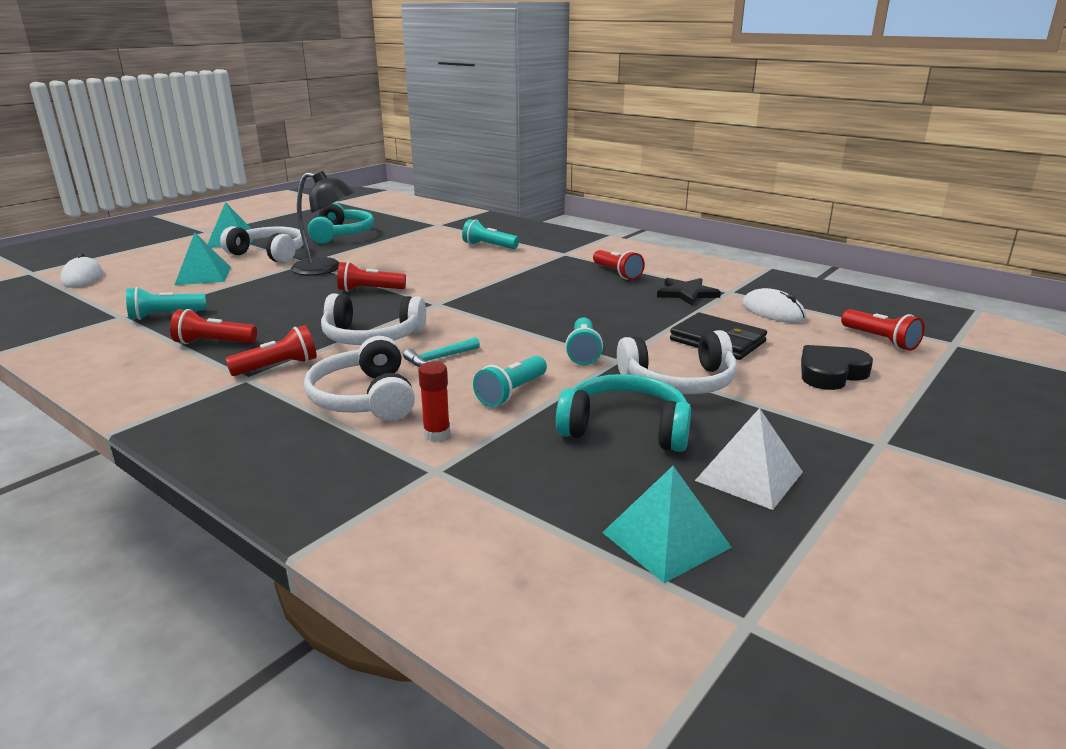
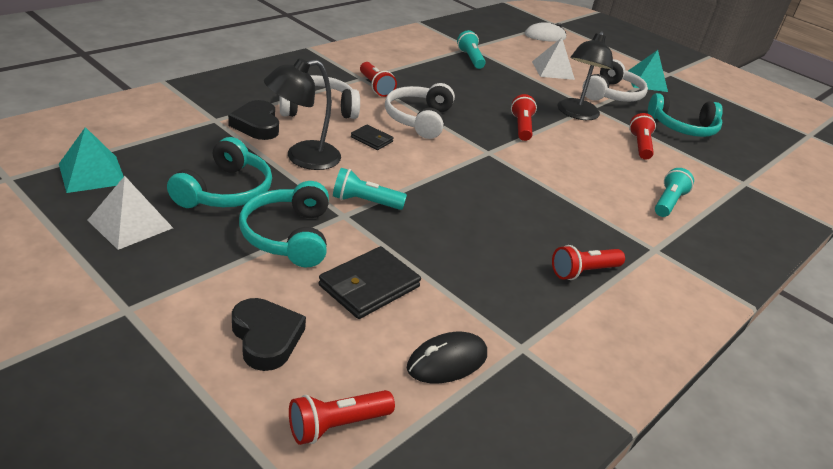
camera: 90 degrees right, 10 degrees up
(203, 276) = (552, 70): turquoise pyramid -> white pyramid
(214, 343) = (420, 71): red flashlight -> red flashlight (640, 146)
(437, 434) = (257, 125): red glue stick -> black heart
(439, 358) = (371, 139): turquoise hammer -> black wallet
(511, 393) = (302, 158): turquoise flashlight -> black lamp
(679, 382) = (288, 236): white headphones -> turquoise headphones
(686, 293) = (513, 307): black star -> none
(773, 311) = (447, 361): white mouse -> black mouse

